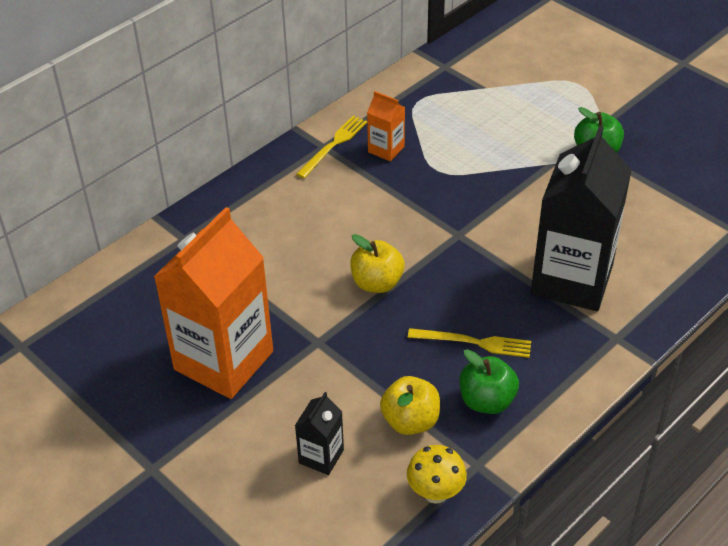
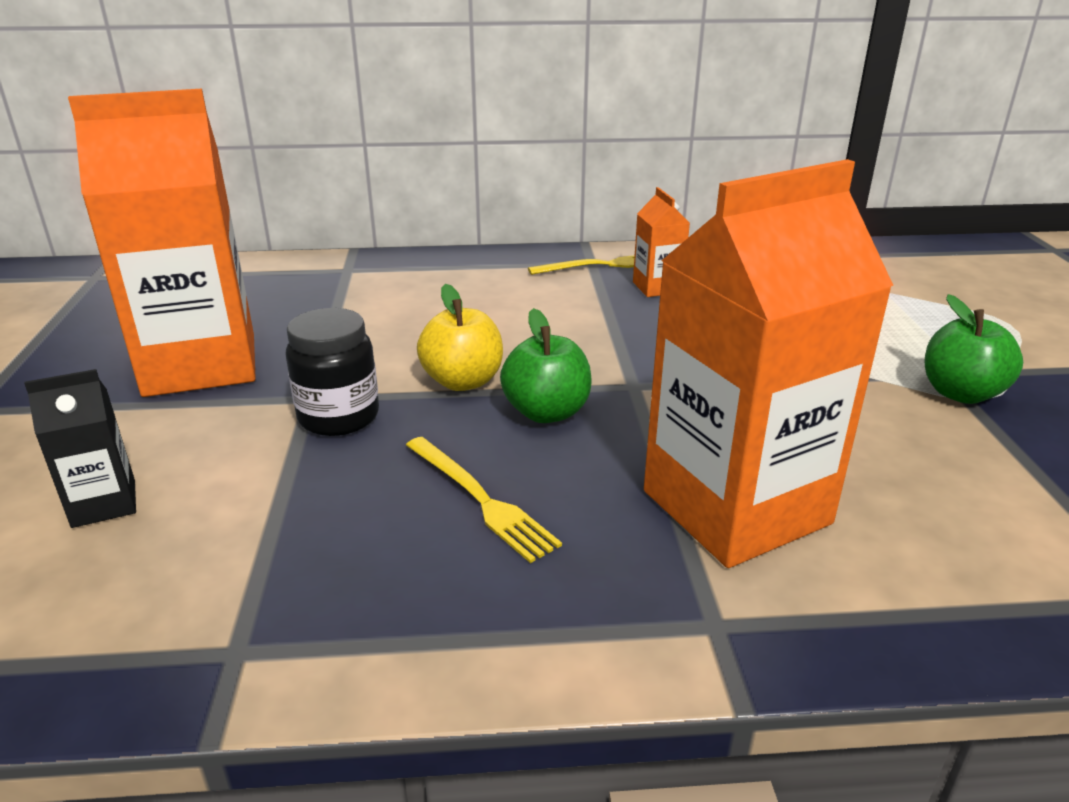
camera: 40 degrees right, 15 degrees down
(350, 343) = (339, 417): none -> black jar
(410, 421) = (256, 534): yellow apple -> none
(435, 493) = (124, 646): yellow mushroom -> none
(487, 401) = (386, 577): green apple -> green apple (546, 412)
(572, 279) = (736, 507): black carton -> orange carton

